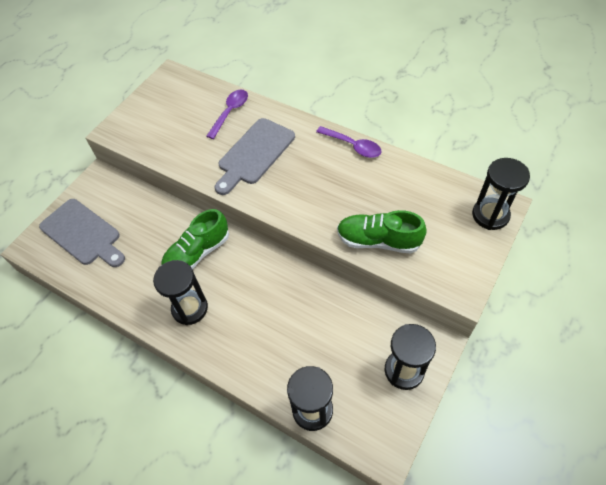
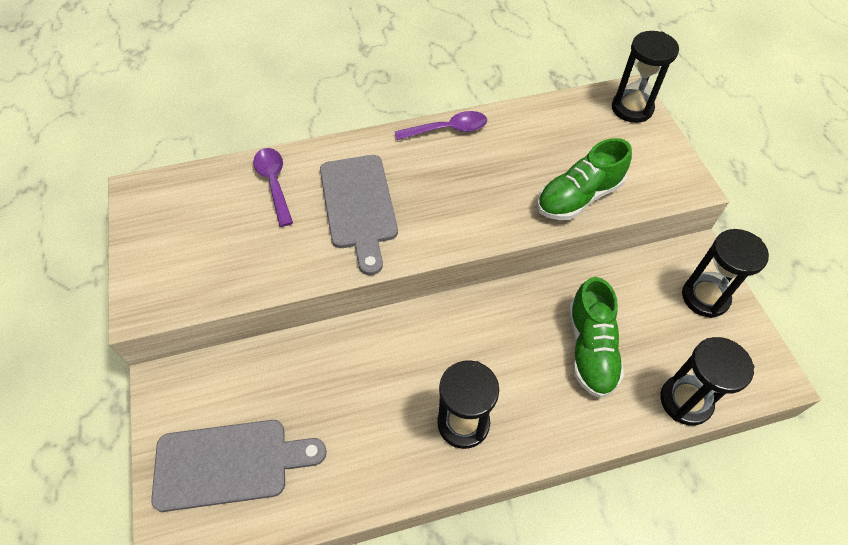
camera: 50 degrees left, 0 degrees up
(197, 253) = (399, 362): green shoe -> green shoe (590, 349)

